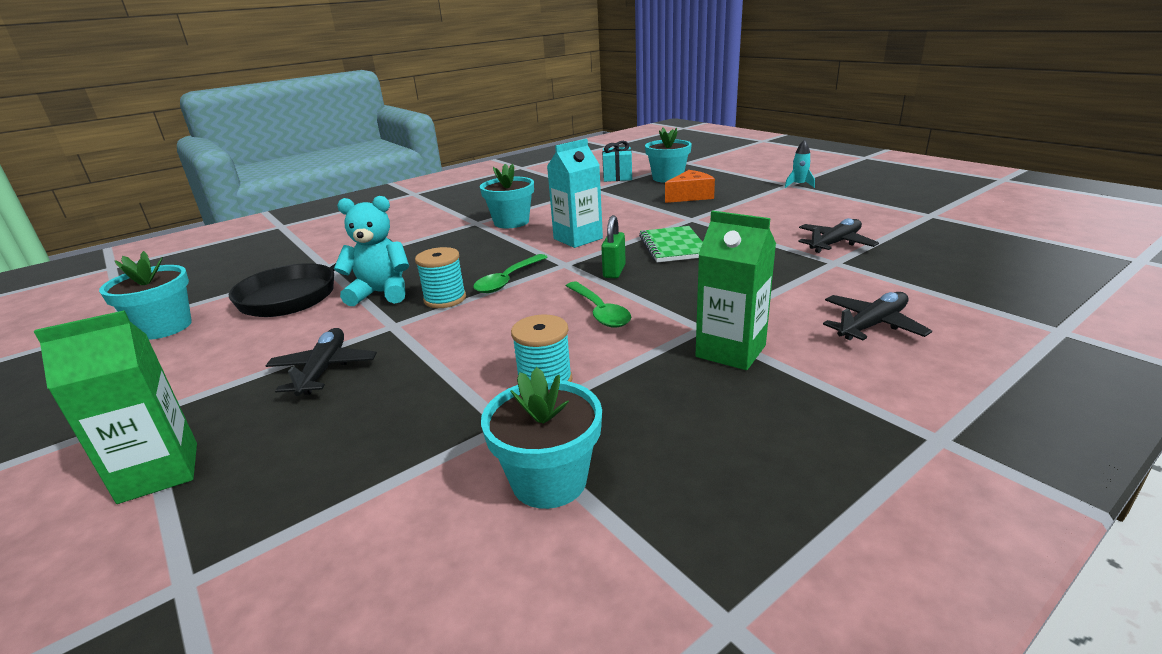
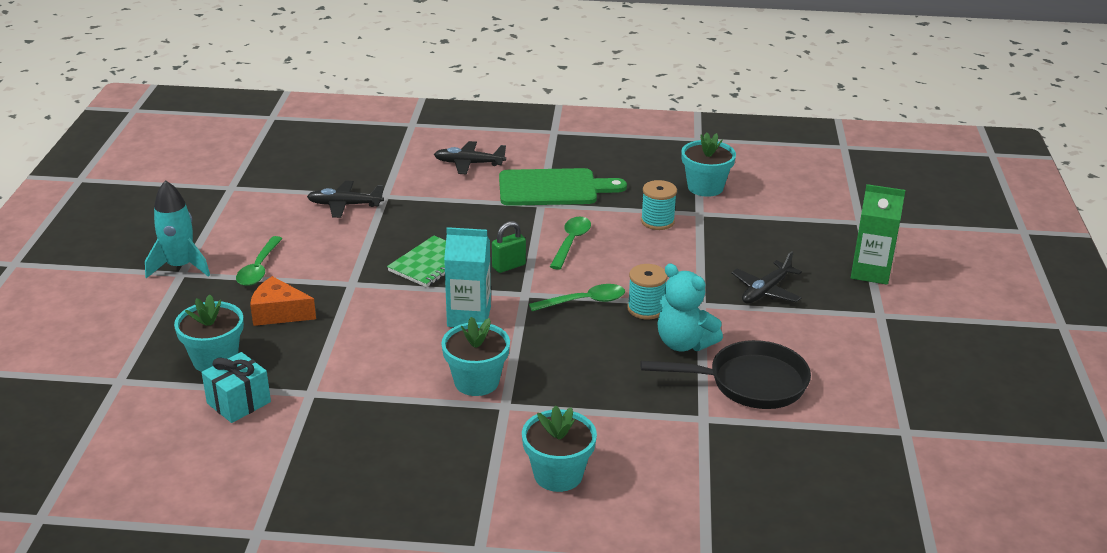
camera: 140 degrees left, 5 degrees up
(165, 327) = (868, 402): turquoise flower pot -> turquoise flower pot (558, 474)
(730, 351) = (553, 188): green carton -> green cutting board
(761, 201) = (259, 268): none -> green spoon
(799, 185) = (180, 267): turquoise rocket -> turquoise rocket, size x1.81

